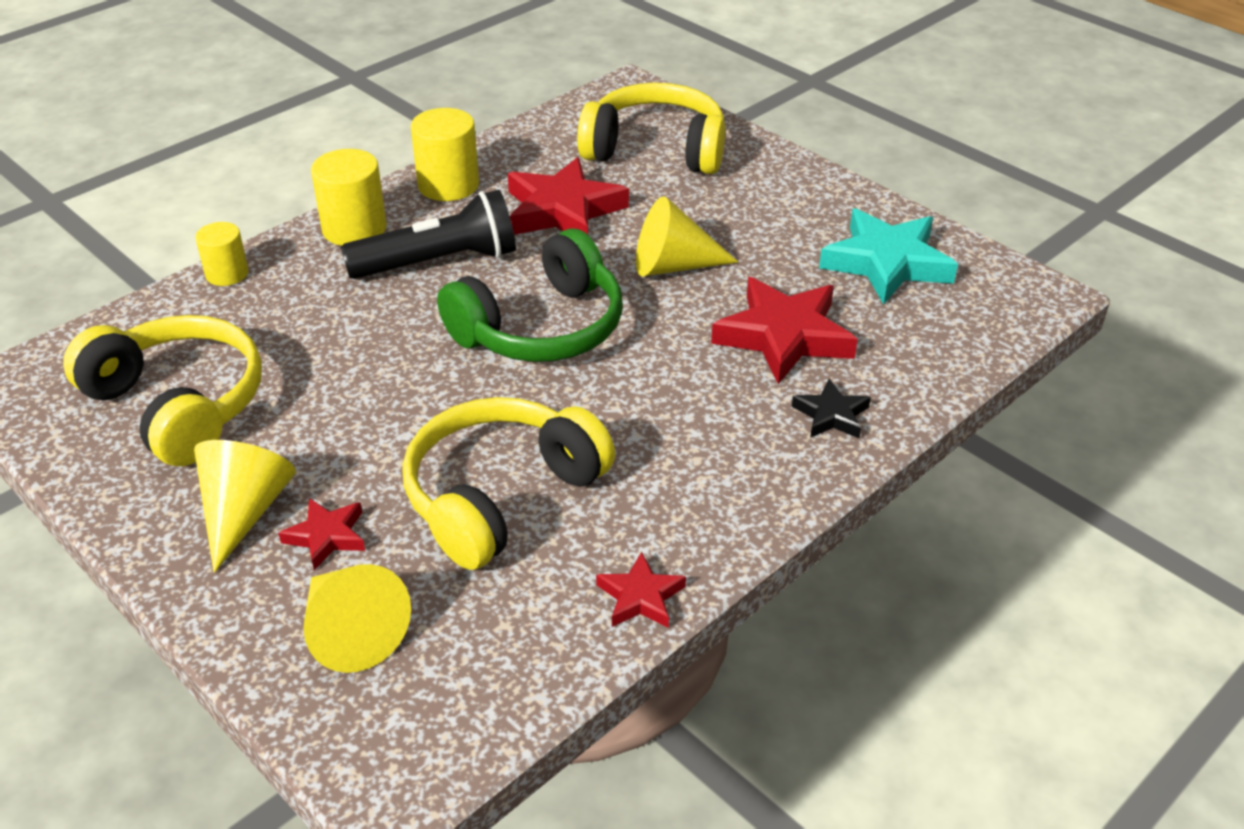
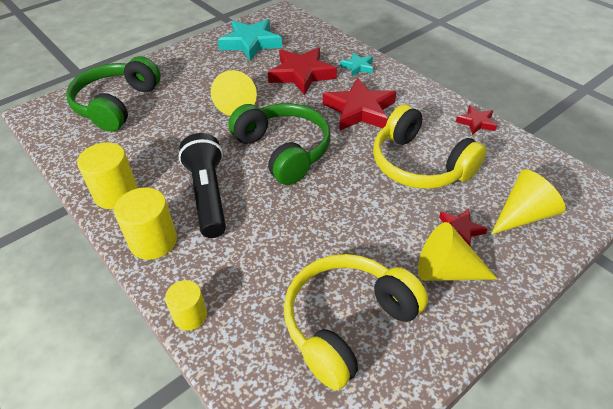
camera: 85 degrees left, 5 degrees up
(563, 210) = (168, 142): red star -> red star (359, 110)
(656, 149) = (116, 104): yellow headphones -> green headphones
(831, 415) = (357, 67): black star -> turquoise star

